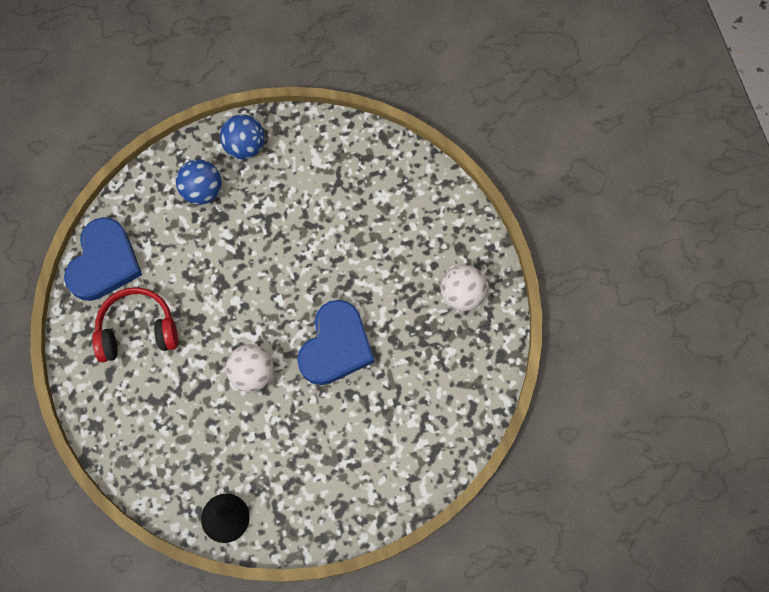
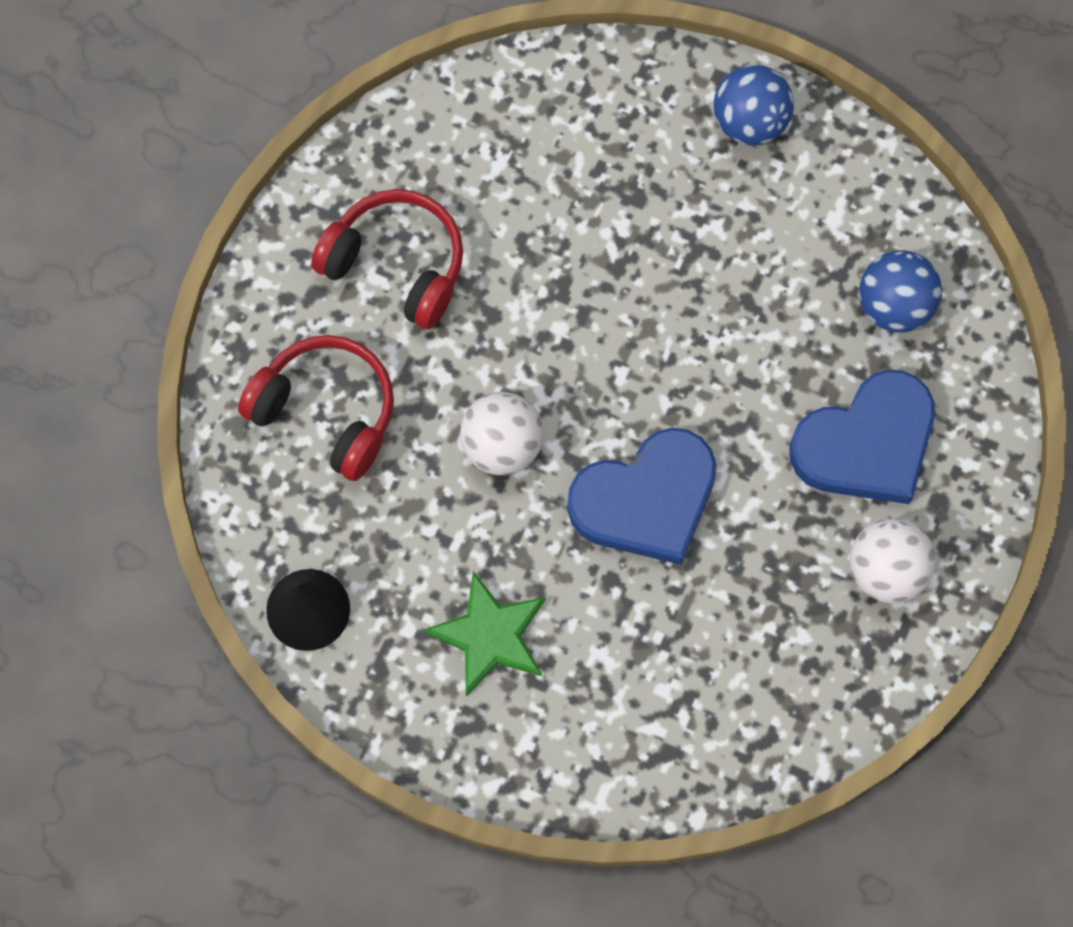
camera: 40 degrees right, 0 degrees up
(104, 263) = (426, 138): blue heart -> blue heart (866, 443)
(159, 421) = (327, 411): none -> red headphones
(202, 190) = (639, 140): blue ball -> blue ball (893, 306)
(316, 462) = (490, 635): none -> green star

